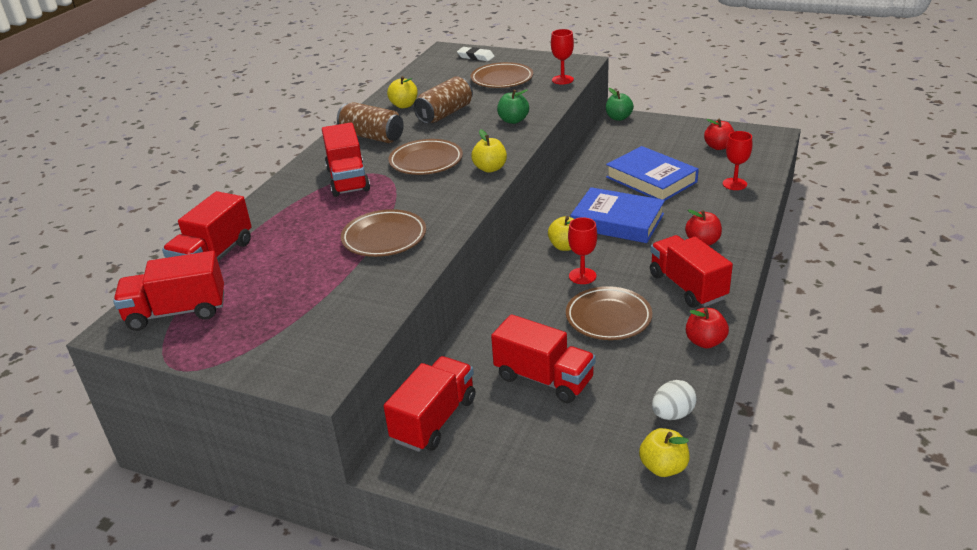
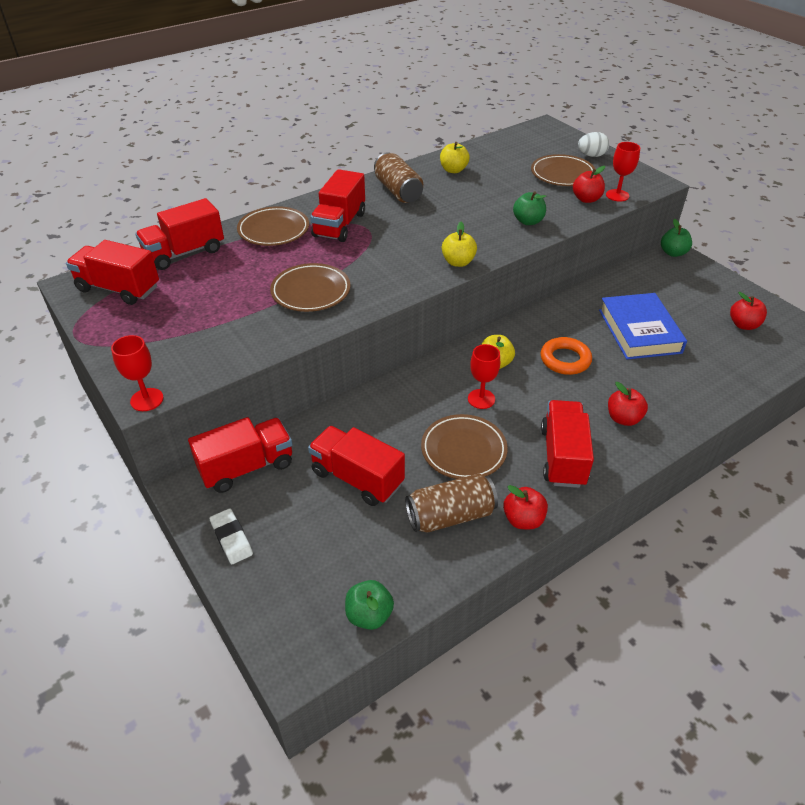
camera: 30 degrees right, 10 degrees up
(426, 161) = (414, 233): brown plate -> brown plate (274, 230)
(445, 114) = (477, 191): brown can -> brown can (450, 515)
(475, 57) = (563, 142): white eraser -> white eraser (231, 538)
(541, 90) = (586, 199): none -> red apple
(543, 379) = (357, 478): red truck -> red truck turned 150 degrees clockwise
(617, 221) = (565, 360): blue book -> orange ring
(663, 467) = (369, 615): yellow apple -> green apple
(672, 414) = (425, 572): white egg -> white egg (591, 155)
(734, 184) = (718, 372): red goblet -> red goblet (147, 399)

